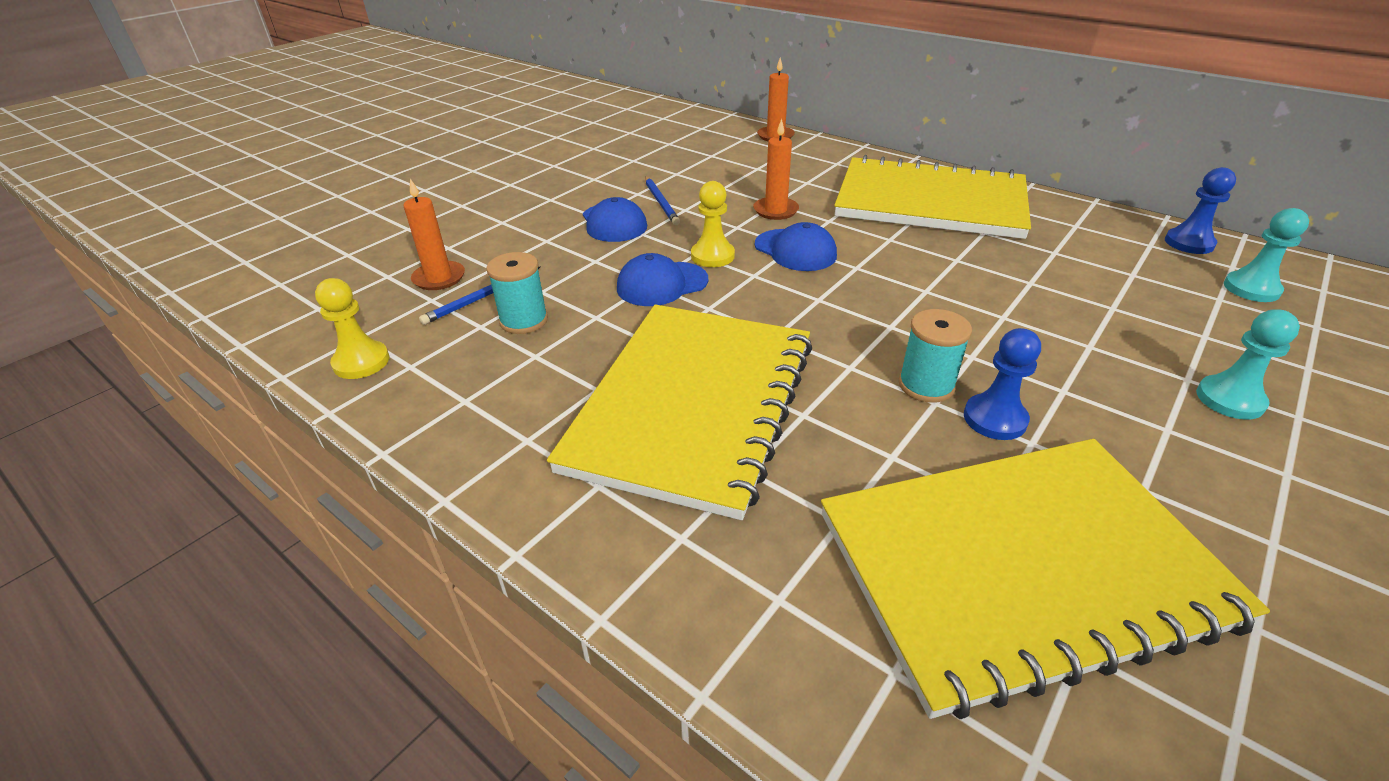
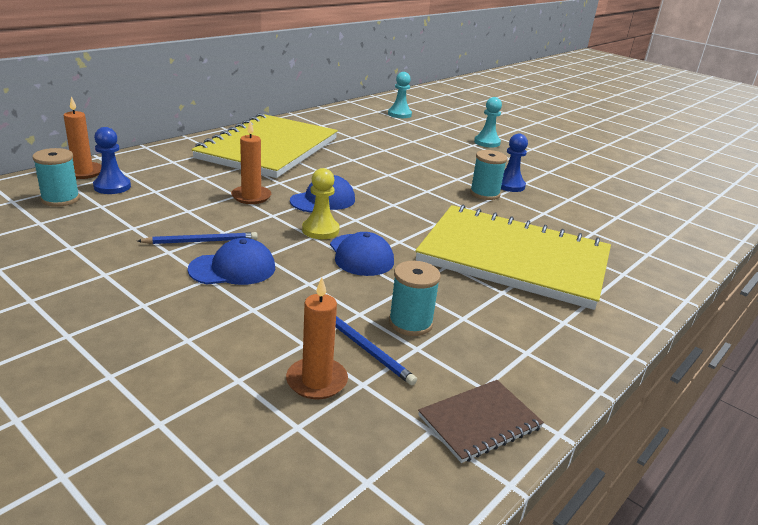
camera: 90 degrees left, 10 degrees down
(361, 362) = (479, 422): yellow pawn -> brown notebook
(714, 140) = (60, 199): none -> turquoise spool
(1020, 568) = (603, 203): yellow notebook -> none
(1189, 243) = (352, 111): blue pawn -> blue pawn (112, 186)

